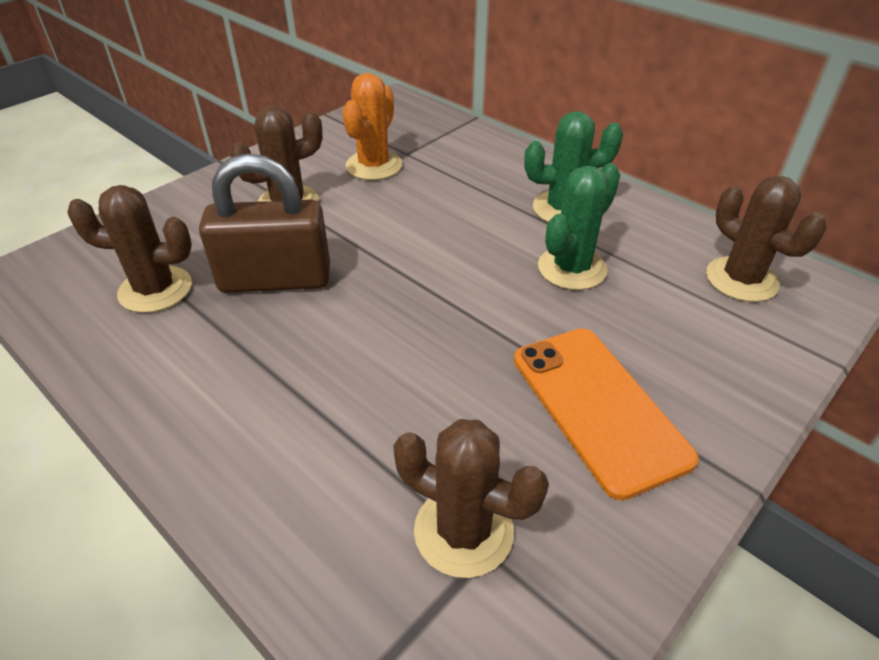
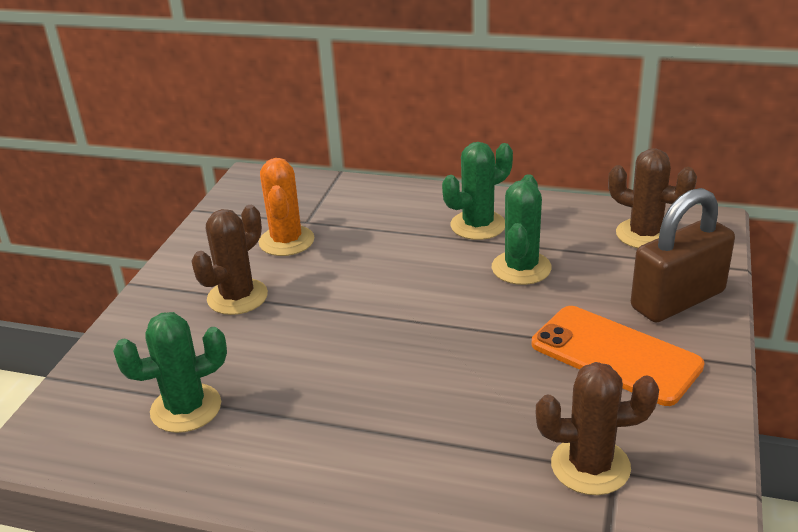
camera: 25 degrees left, 10 degrees down
(155, 289) = (186, 408): brown cactus -> green cactus
(275, 280) = (289, 361): brown padlock -> brown padlock (677, 300)

